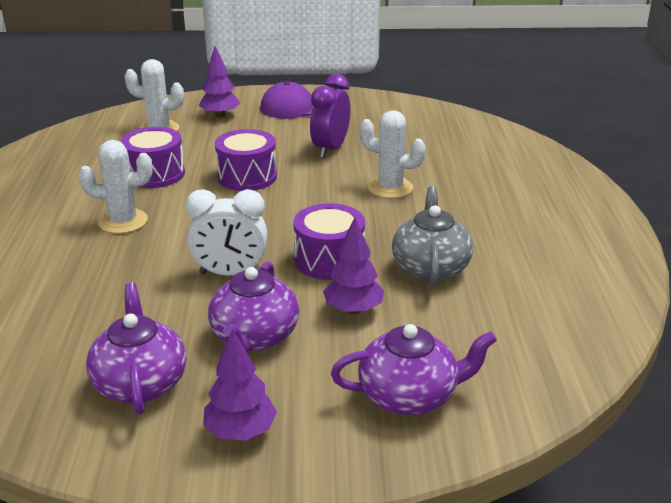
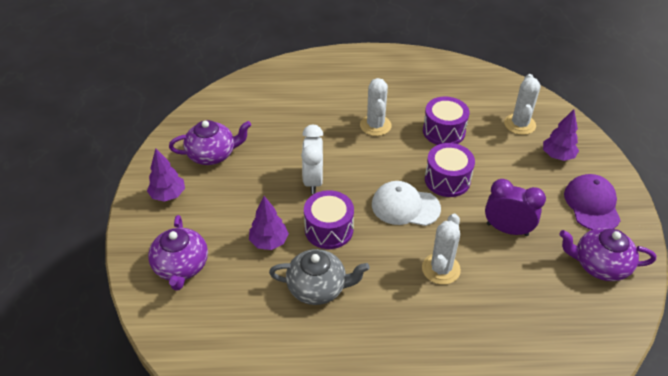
camera: 90 degrees right, 15 degrees up
(254, 337) = (246, 196): purple teapot -> purple teapot (599, 265)
(290, 205) = (405, 206): none -> white cap

